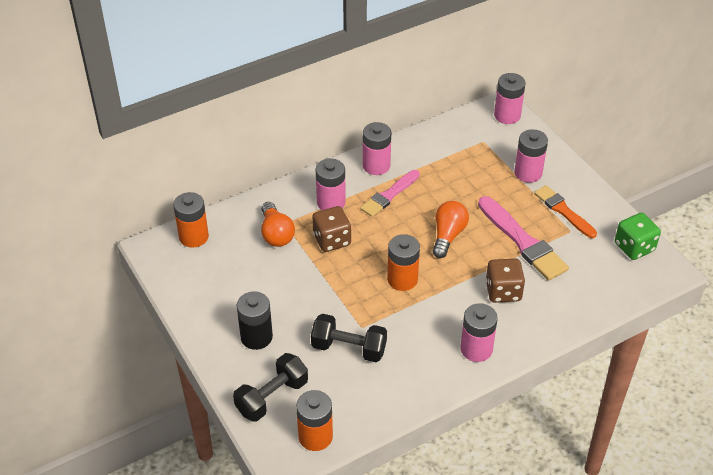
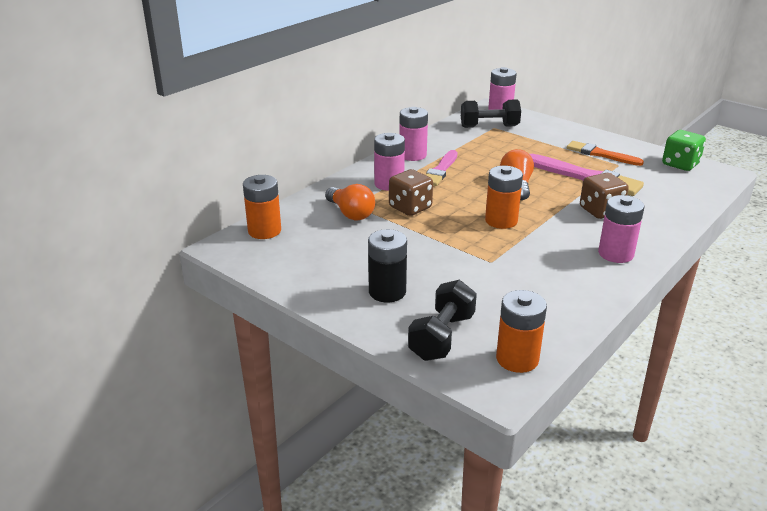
camera: 20 degrees left, 15 degrees down
(349, 348) = (492, 279): black dumbbell -> black dumbbell (489, 126)
(528, 173) = (549, 138): pink battery -> none

